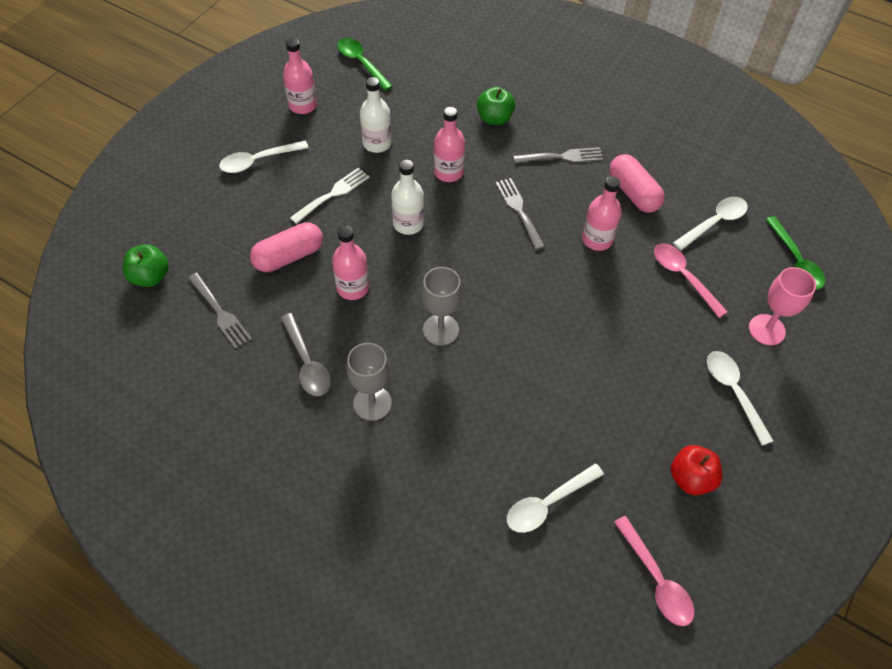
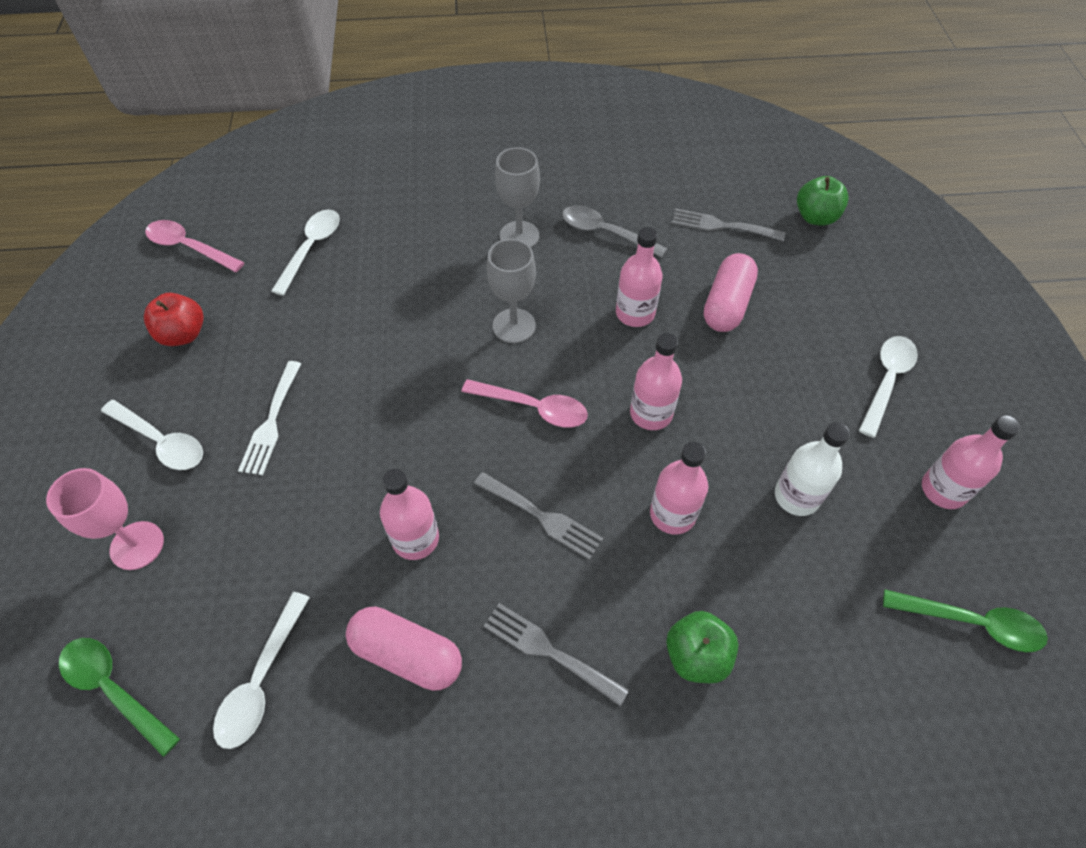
camera: 145 degrees right, 0 degrees up
(333, 194) = (765, 395): white fork -> white fork (271, 422)
(408, 224) = (651, 413): white bottle -> pink bottle
(562, 157) = (548, 651): grey fork -> grey fork turned 75 degrees clockwise
(683, 277) = (274, 555): pink spoon -> pink spoon (533, 407)

